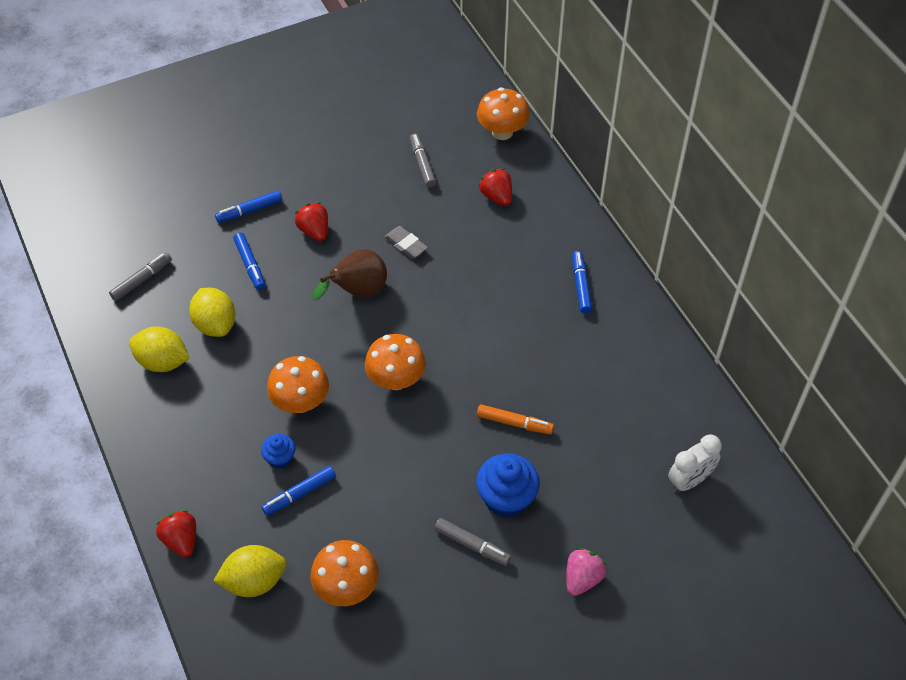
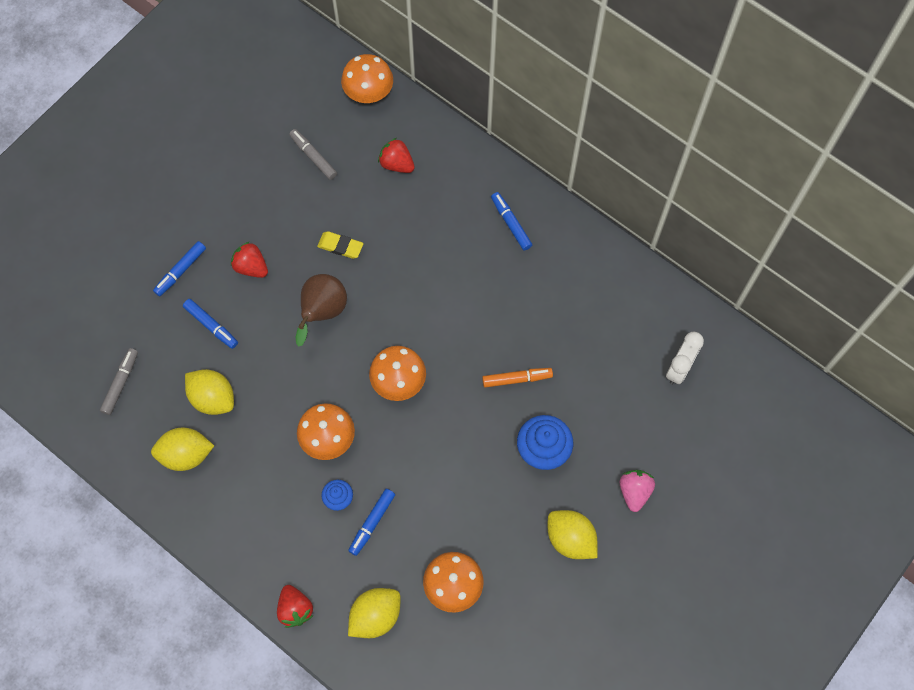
camera: 25 degrees left, 15 degrees up
(181, 540) = (295, 609): red strawberry -> red strawberry turned 150 degrees counterclockwise
(406, 244) = (340, 246): grey eraser -> yellow eraser
(472, 545) = (535, 503): grey marker -> none
(491, 595) = (570, 539): none -> yellow lemon

